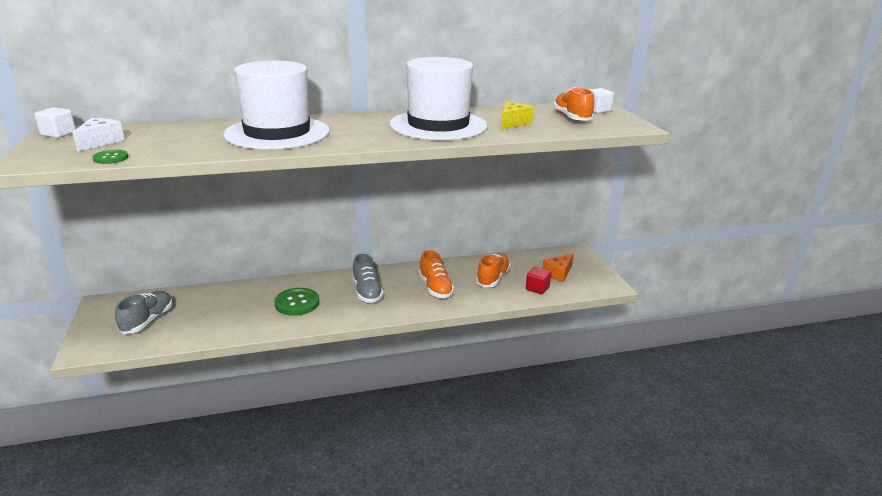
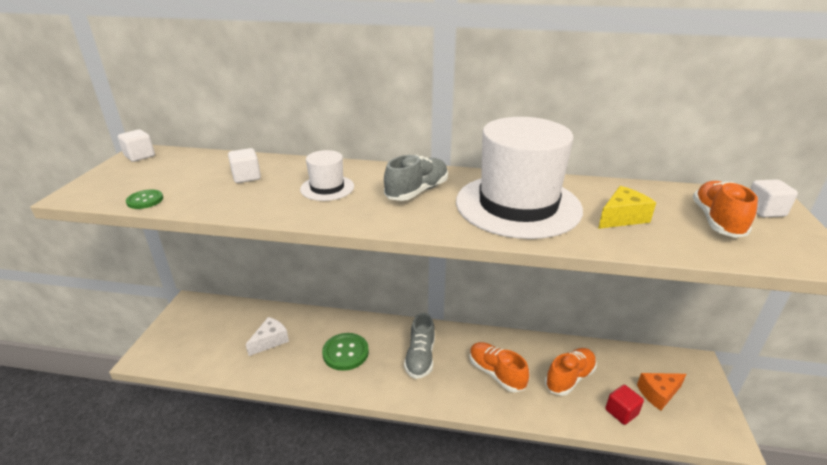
camera: 25 degrees right, 5 degrees up
(100, 142) = (160, 173): white cheese -> white cheese (270, 341)
(147, 321) = (210, 336): grey shoe -> grey shoe (417, 191)
(193, 135) = (246, 177): none -> white cube
(277, 133) = (327, 188): white hat -> white hat, size x0.46
(435, 288) = (496, 373): orange shoe -> orange shoe turned 135 degrees clockwise

